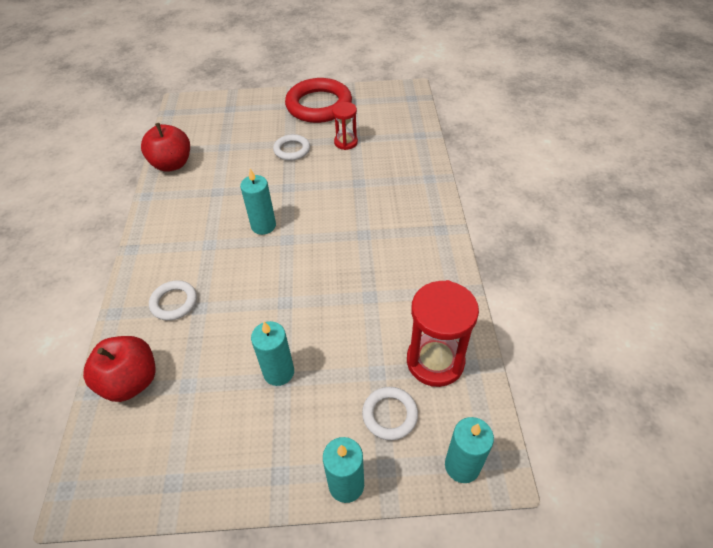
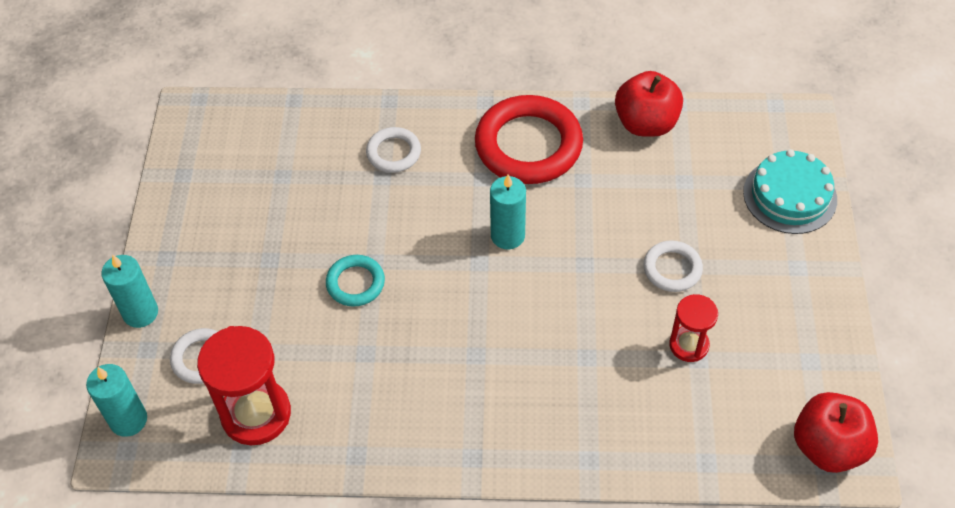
camera: 95 degrees right, 5 degrees up
(131, 381) = (298, 128): red apple -> red apple (828, 447)
(240, 107) = (790, 196): none -> turquoise cake
(279, 372) = (278, 255): turquoise candle -> none
(306, 311) = (355, 283): none -> turquoise ring
(319, 105) = (797, 309): red ring -> red ring (528, 145)

